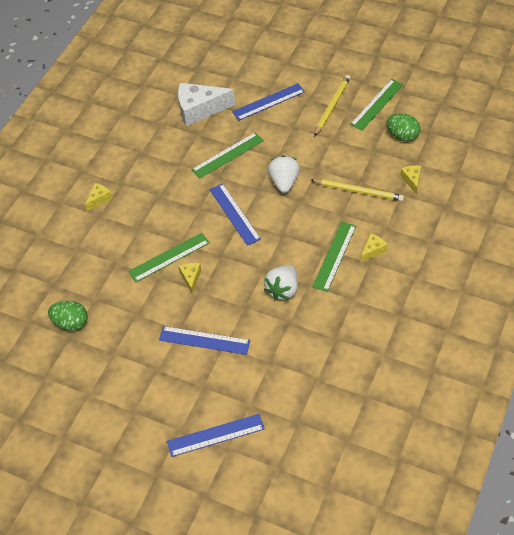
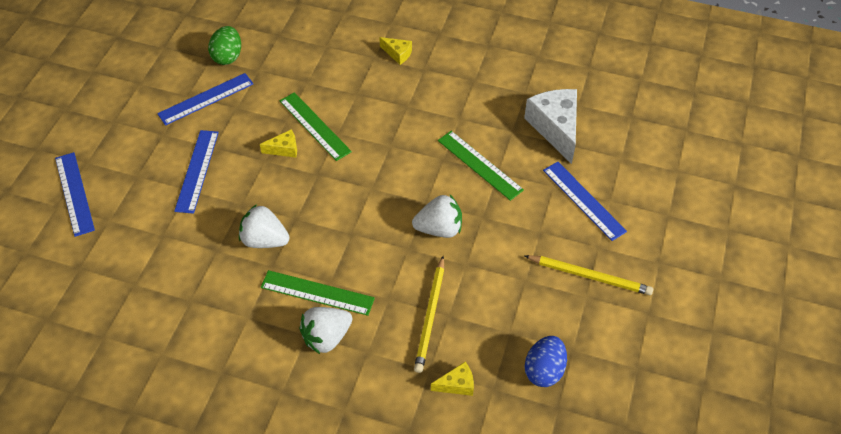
camera: 80 degrees right, 0 degrees up
(234, 214) = (382, 181): blue ruler -> blue ruler (206, 99)
(373, 250) = (326, 337): yellow cheese -> white strawberry
(377, 104) = (604, 334): green ruler -> none
(402, 136) = (544, 370): green egg -> blue egg

